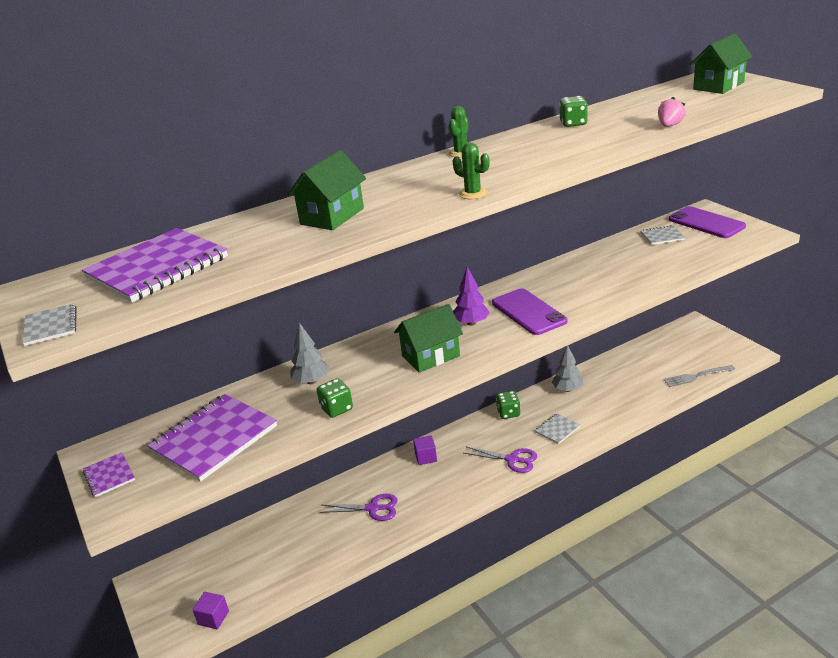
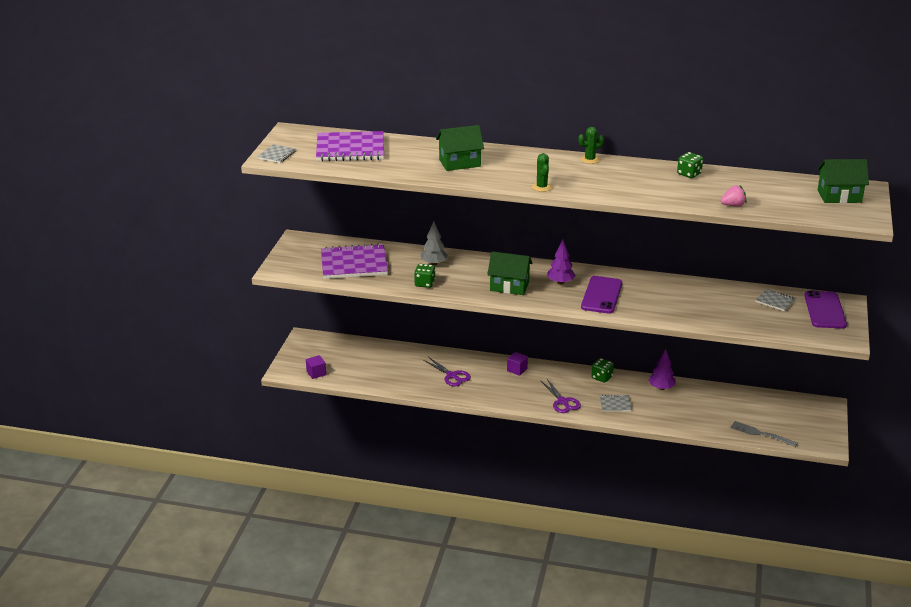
camera: 40 degrees right, 0 degrees up
(109, 476) = (293, 253): purple notebook -> none
(567, 389) = (661, 388): grey tree -> purple tree

